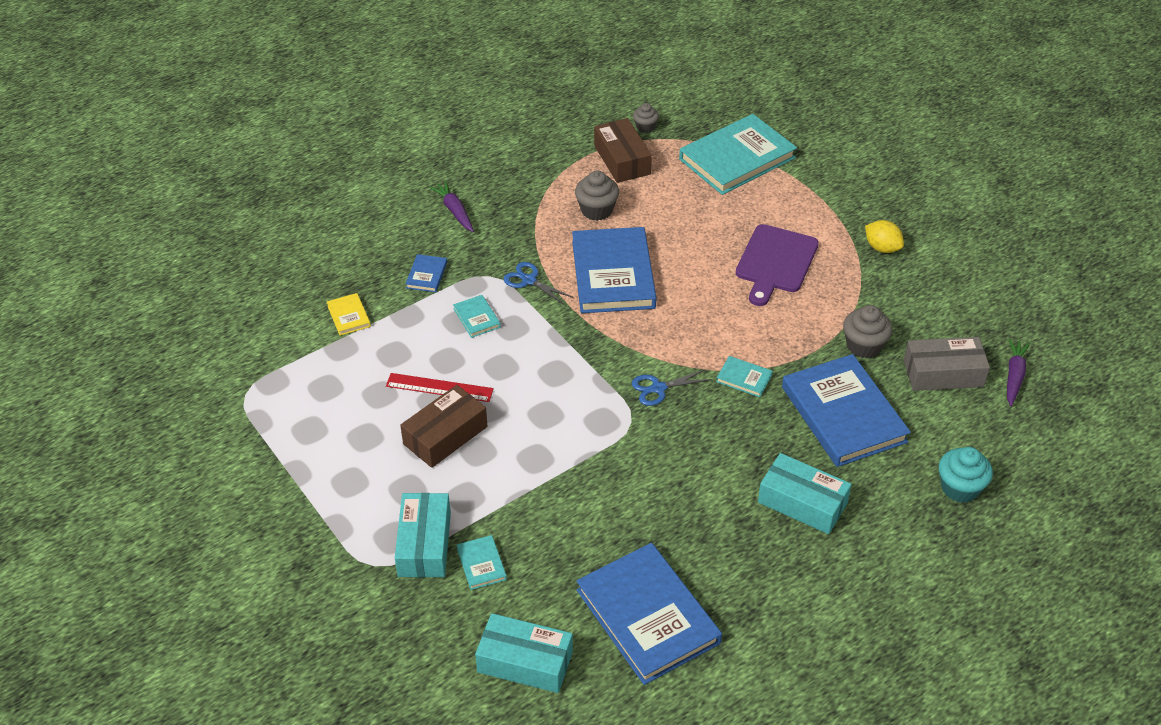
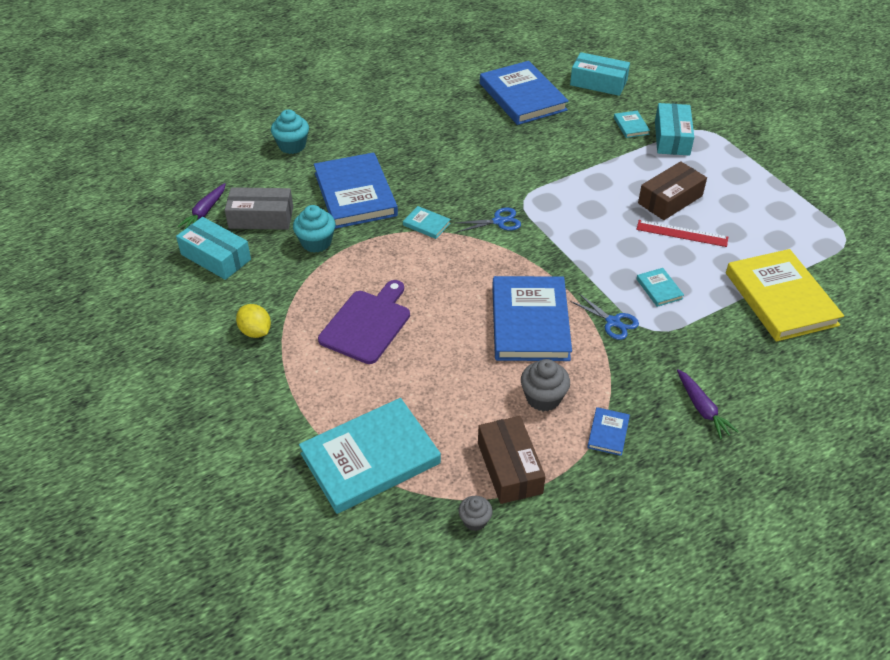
camera: 175 degrees left, 0 degrees up
(349, 316) = (781, 299): yellow book -> yellow book, size x2.36
(426, 275) = (716, 334): blue book -> blue book (608, 433)
(802, 503) = (407, 144): turquoise box -> turquoise box (216, 257)
(864, 346) = (316, 242): grey cupcake -> turquoise cupcake

